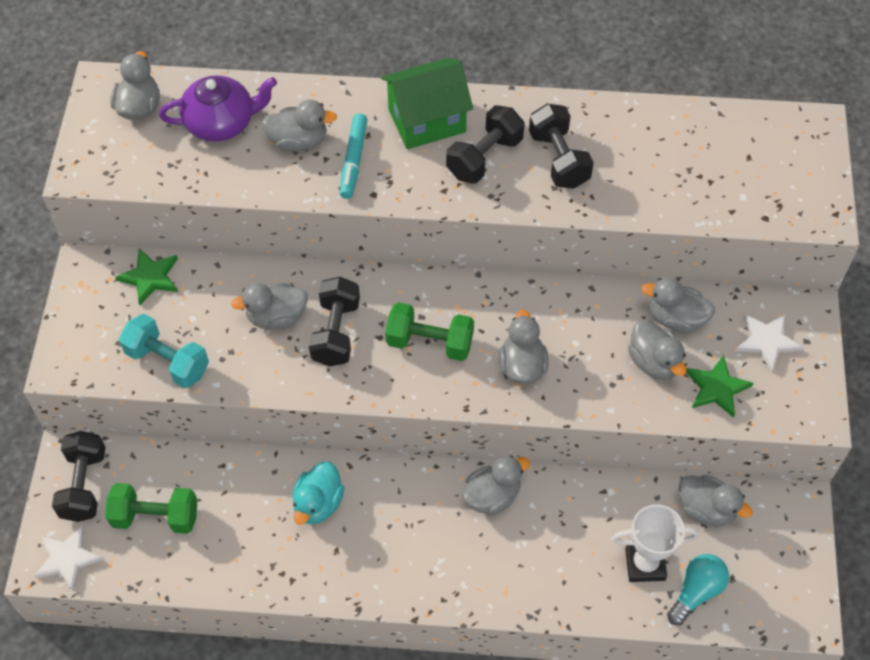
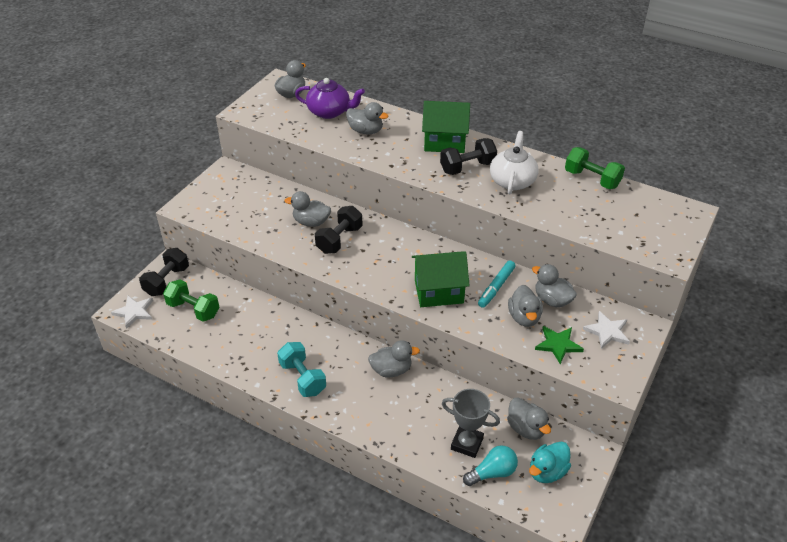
camera: 25 degrees right, 15 degrees down
(150, 277) = (256, 183): green star -> none
(168, 361) = (238, 223): turquoise dumbbell -> turquoise dumbbell (303, 378)
(318, 503) = (286, 336): turquoise duck -> turquoise duck (547, 472)
(354, 160) = (391, 147): turquoise marker -> turquoise marker (496, 287)
(430, 342) = (390, 262): green dumbbell -> green dumbbell (592, 179)
(522, 366) = (438, 291): grey duck -> green house
(559, 159) = (512, 181): black dumbbell -> white teapot
(645, 564) = (467, 443): white trophy -> grey trophy

